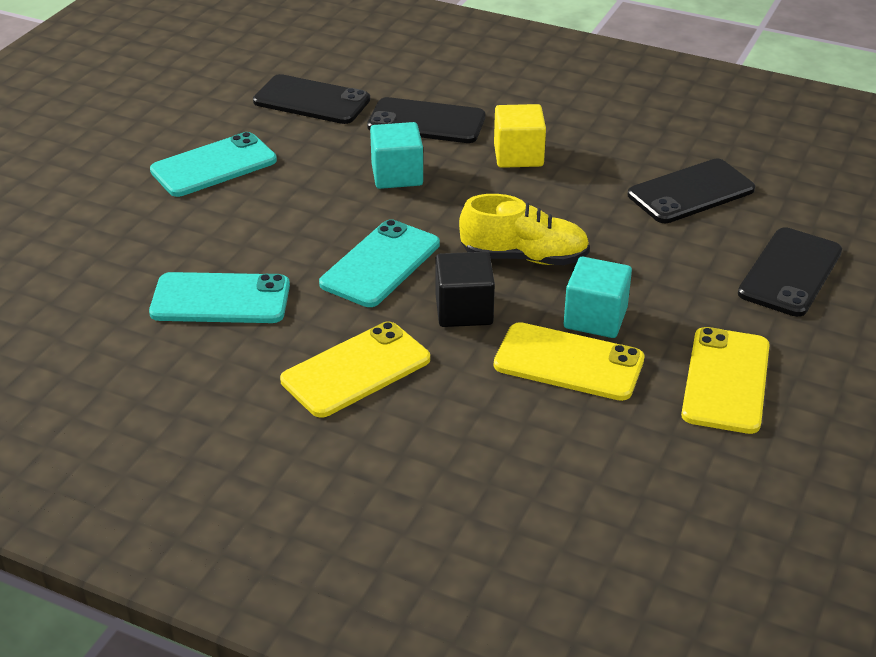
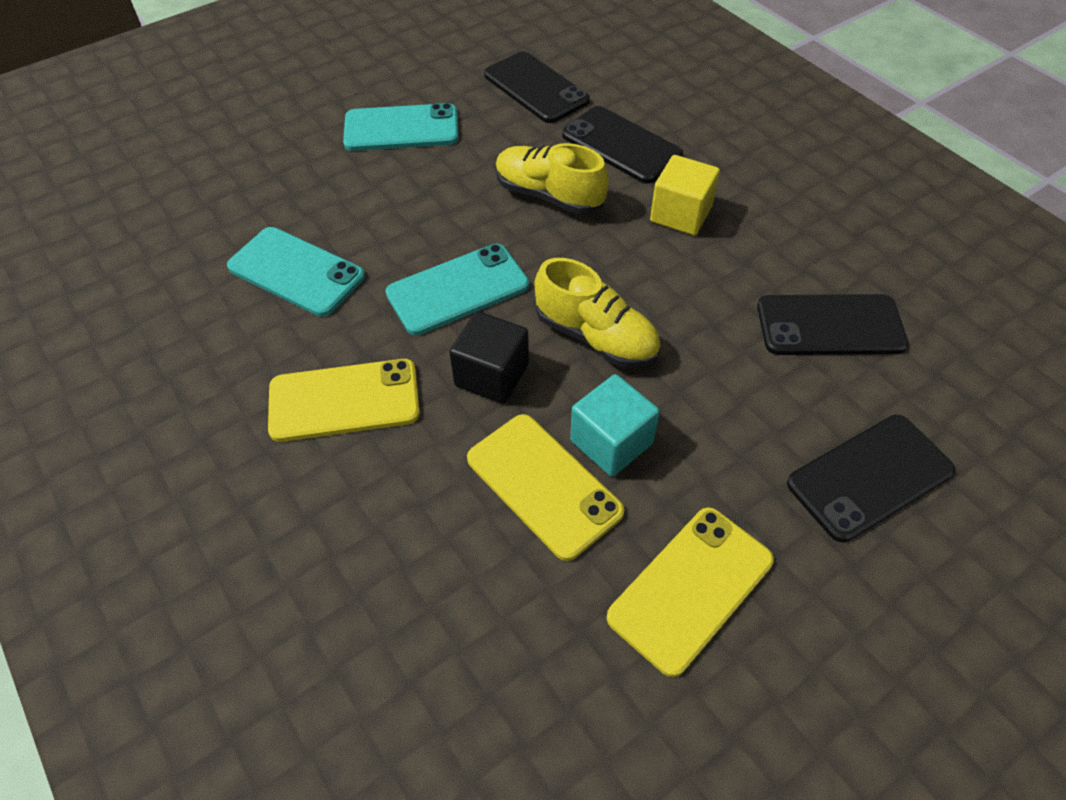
camera: 30 degrees right, 15 degrees up
(397, 175) = (549, 195): turquoise cube -> yellow shoe

